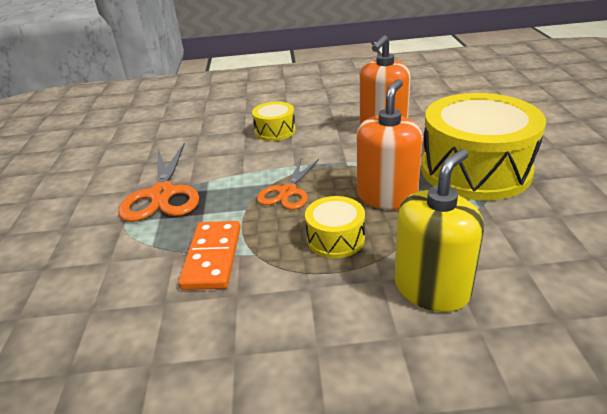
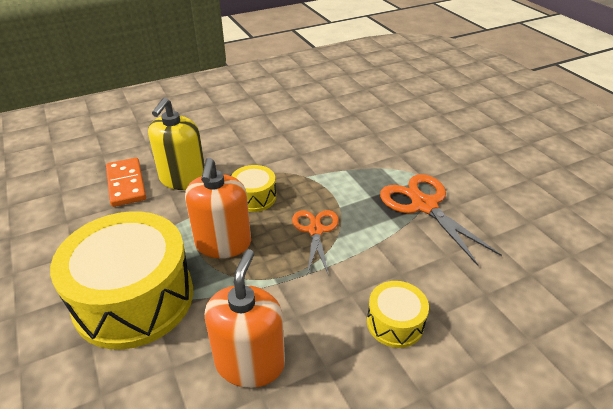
camera: 155 degrees right, 5 degrees up
(212, 257) = (332, 169): orange domino -> orange domino (126, 184)

